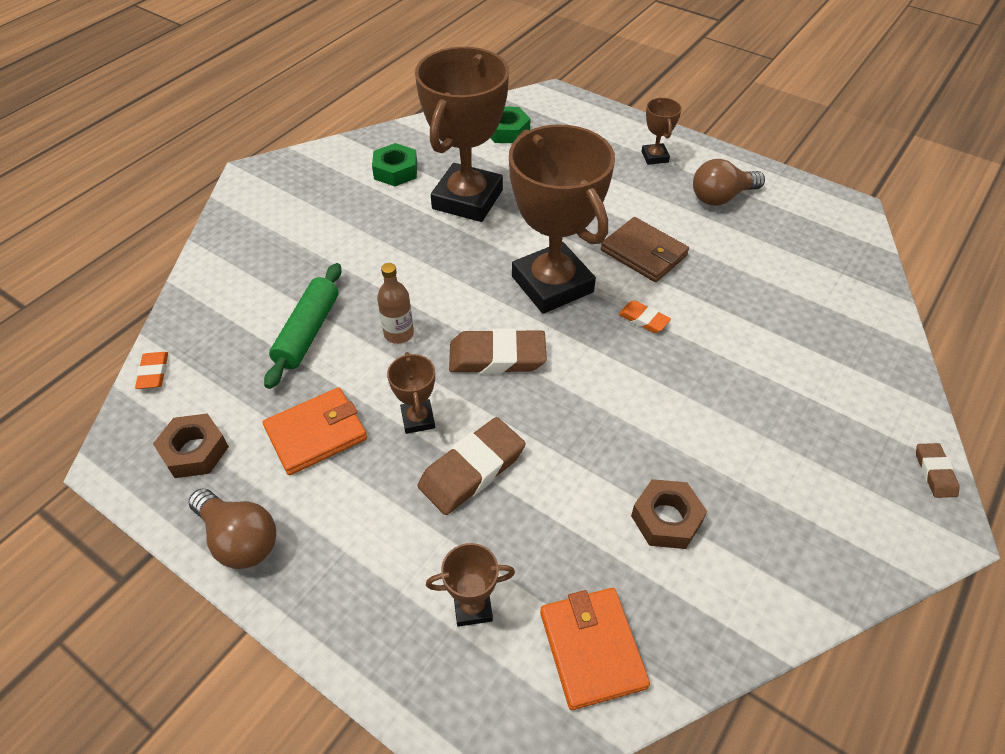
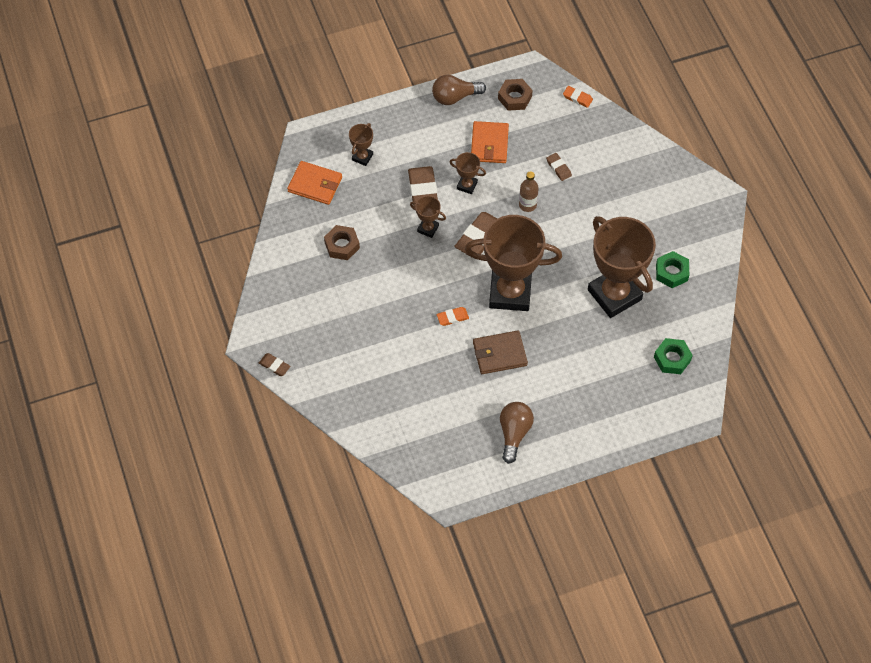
camera: 125 degrees right, 10 degrees up
(308, 332) = (558, 168): green rolling pin -> brown eraser
(654, 157) = (580, 426): brown trophy -> brown trophy (428, 228)

